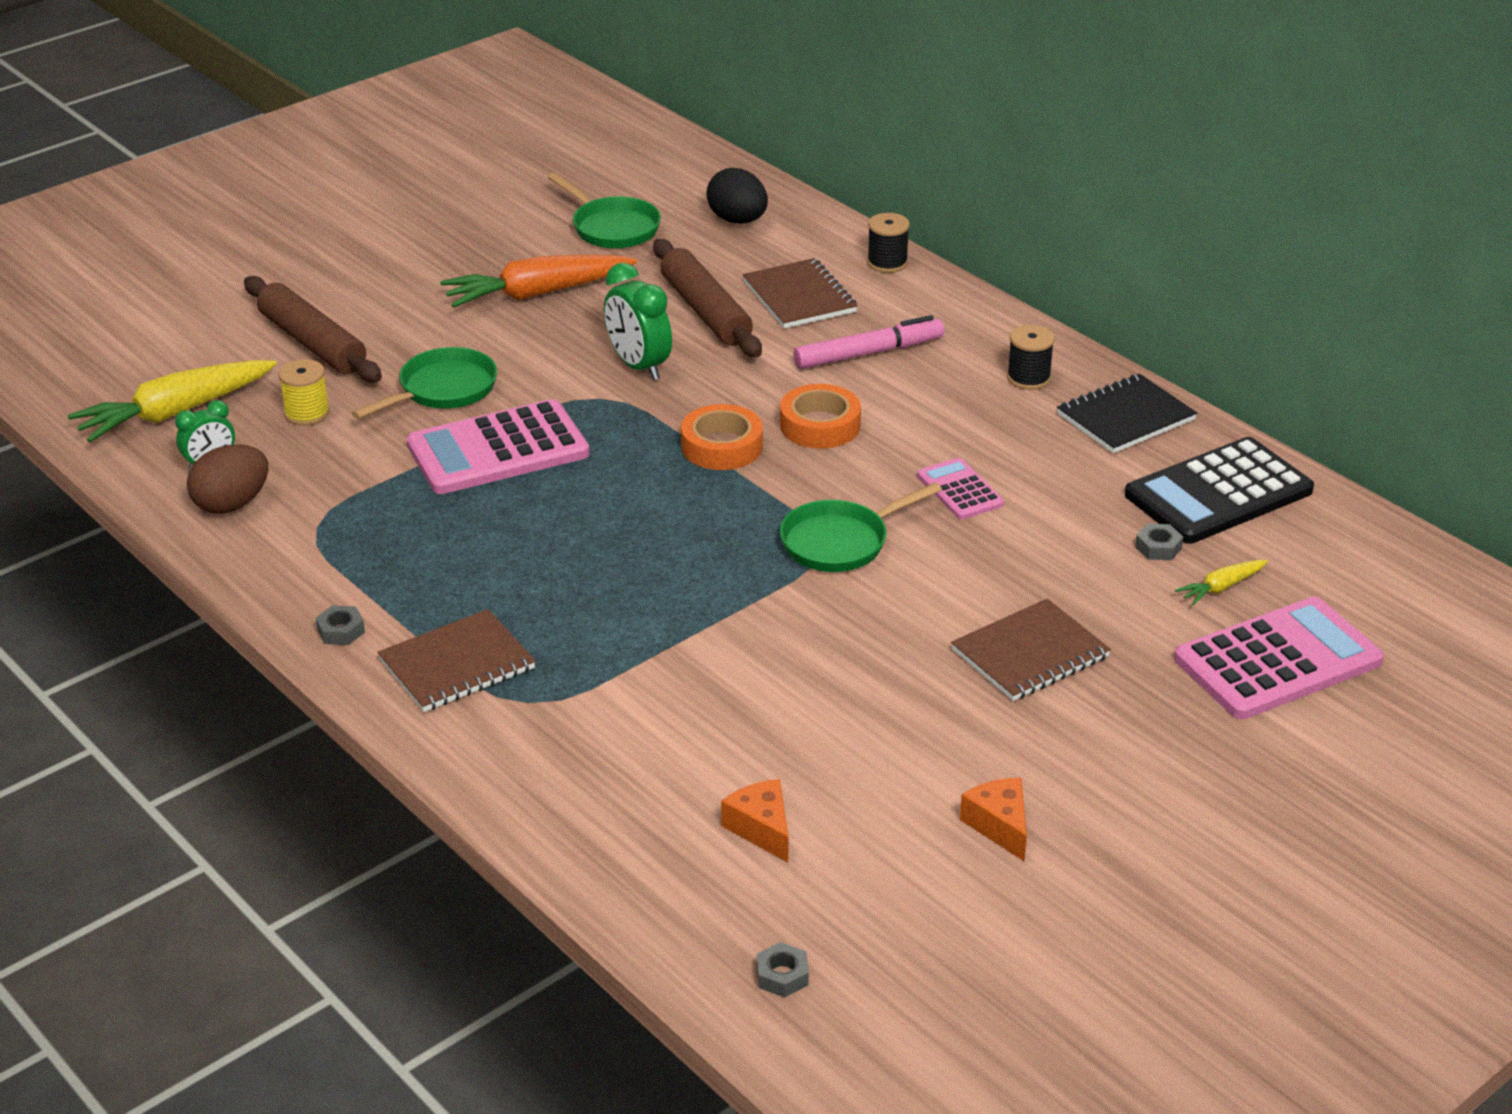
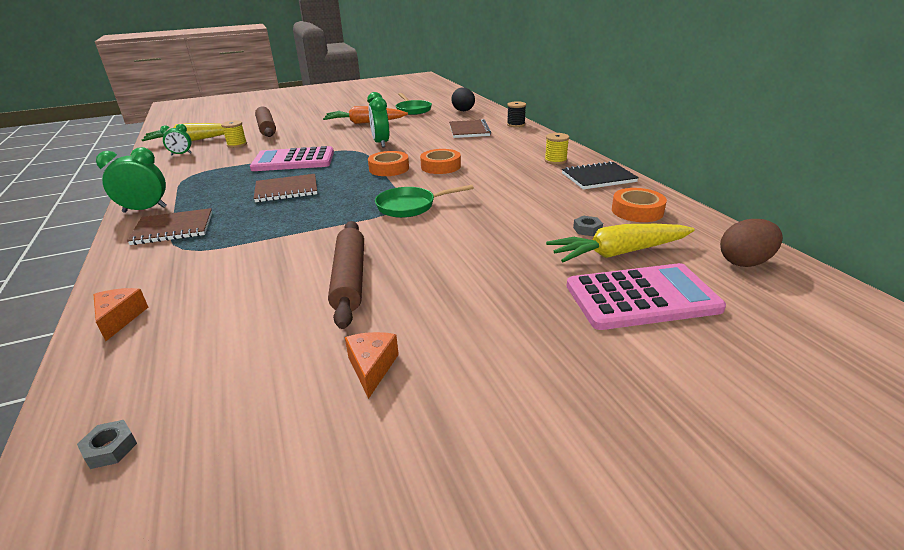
camera: 20 degrees right, 5 degrees down
(232, 504) = (170, 166): brown egg -> brown egg (745, 262)
(341, 631) = (145, 209): grey nut -> green clock
(443, 390) = (296, 143): green pan -> none
(705, 311) = (425, 131): brown rolling pin -> brown rolling pin (349, 279)
(761, 829) = (219, 336): orange cheese -> orange cheese (120, 318)
(868, 353) = (484, 147): pink marker -> none
(960, 490) = (489, 194): pink calculator -> none
(1028, 378) = (555, 161): black spool -> yellow spool
(1030, 654) = (473, 268): brown notebook -> brown notebook (286, 190)
(1218, 493) = (637, 211): black calculator -> orange tape
(1221, 588) = (618, 253): yellow carrot -> yellow carrot, size x2.11

